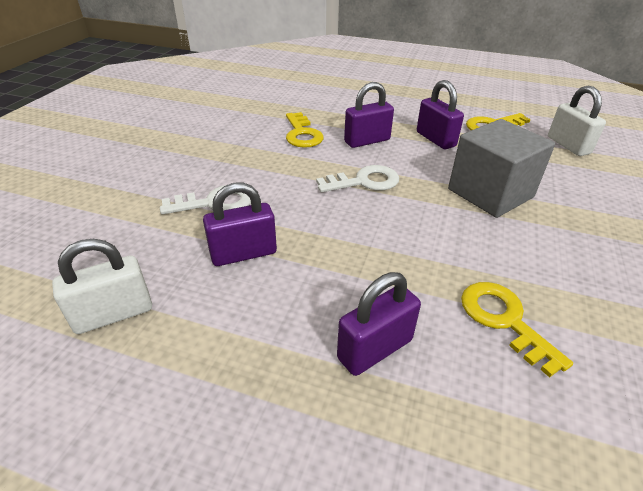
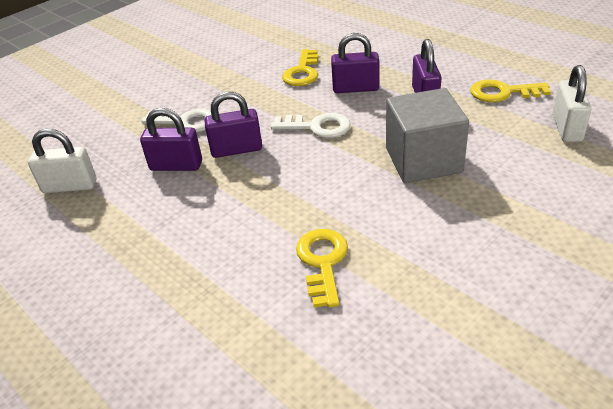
camera: 30 degrees right, 0 degrees up
(375, 349) = (210, 253): purple padlock -> purple padlock (236, 149)

